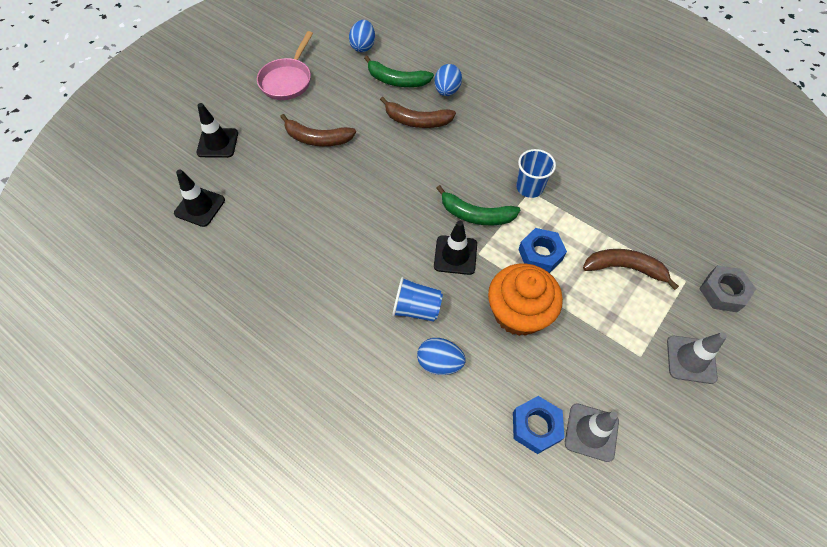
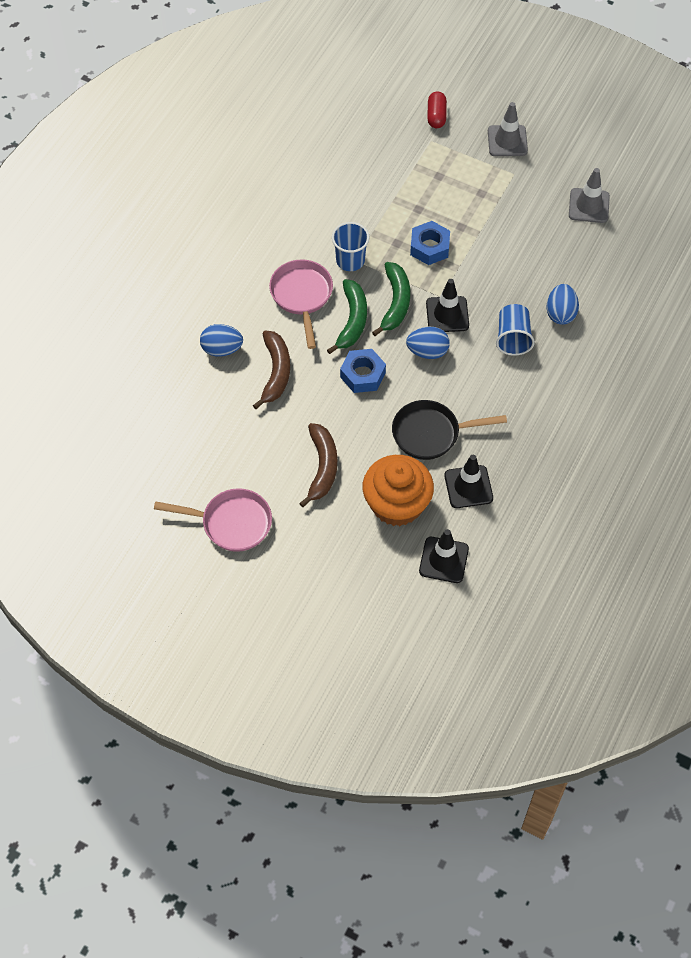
camera: 100 degrees left, 0 degrees up
(217, 143) = (349, 571): black traffic cone -> black traffic cone (468, 487)
(326, 219) = (431, 433): none -> black pan
(363, 46) = (155, 451): blue egg -> blue egg (427, 351)
(397, 80) = (213, 403): green banana -> green banana (352, 320)
(492, 147) = (302, 296): none -> pink pan
(518, 313) = (496, 260): orange cupcake -> orange cupcake (397, 504)
(536, 426) = (595, 242): blue nut -> blue nut (362, 375)
(624, 268) = (429, 184): brown banana -> none
(723, 292) = (436, 116): grey nut -> red capsule

